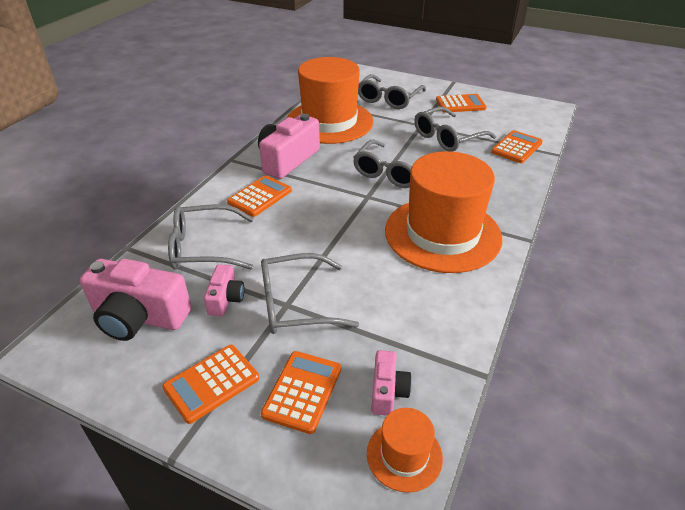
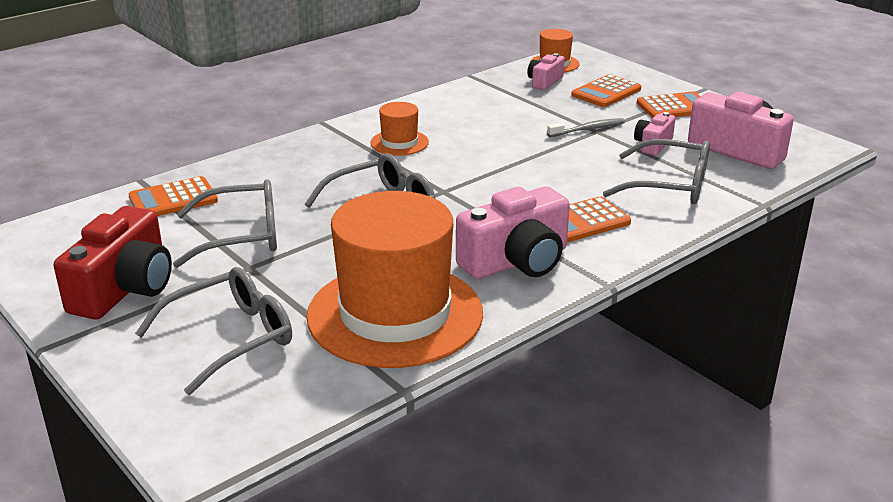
camera: 155 degrees left, 10 degrees down
(296, 304) = (587, 129): grey glasses -> grey toothbrush
(442, 234) = (399, 142): orange hat -> orange hat, size x0.44
(460, 104) = (125, 289): orange calculator -> red camera

